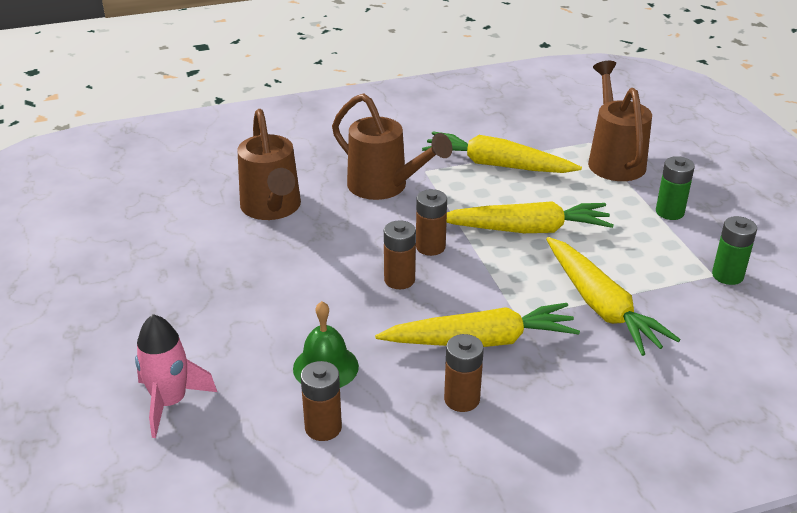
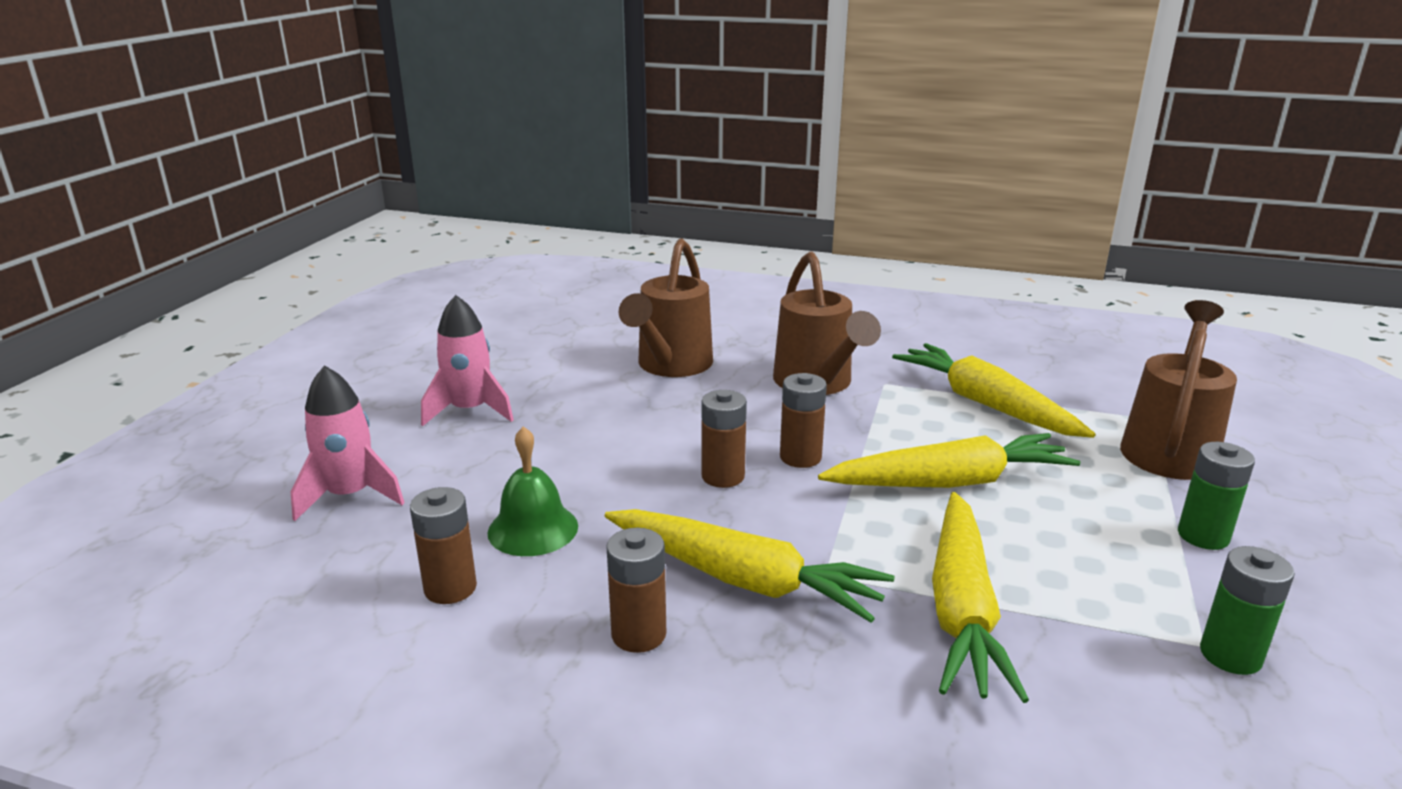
camera: 35 degrees right, 10 degrees down
(170, 302) = (470, 411): none -> pink rocket
(527, 229) = (950, 482): yellow carrot -> yellow carrot turned 45 degrees counterclockwise

